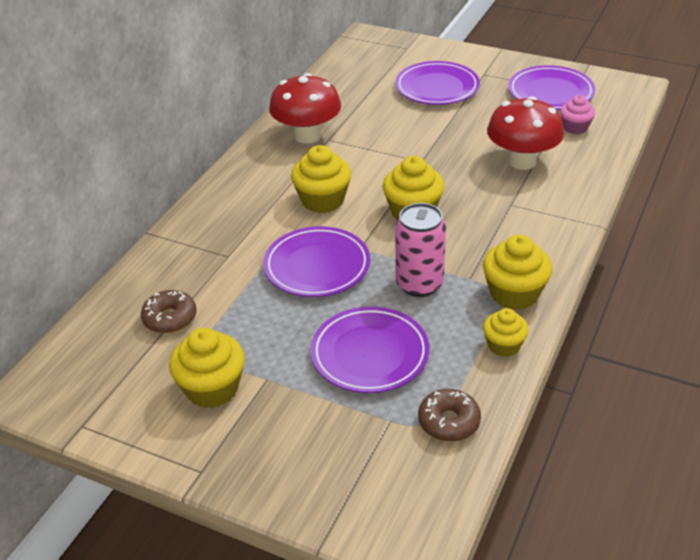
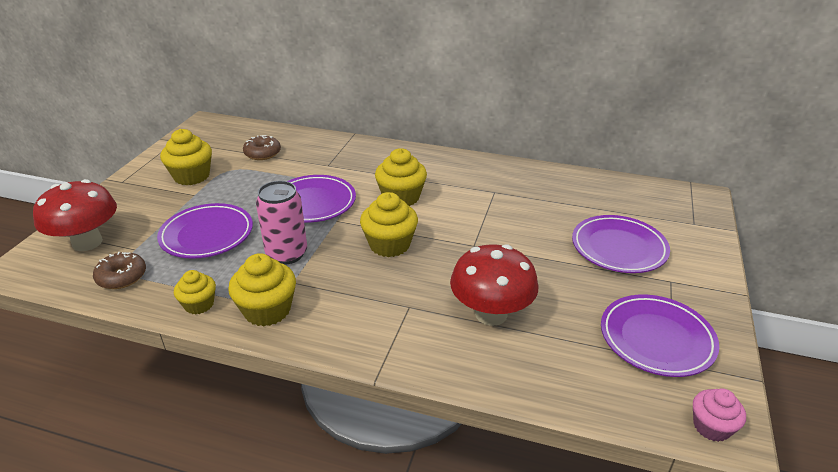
camera: 80 degrees right, 5 degrees down
(307, 136) = (496, 181): red mushroom -> red mushroom (87, 242)
(575, 127) = (581, 361): pink cupcake -> pink cupcake (711, 427)

